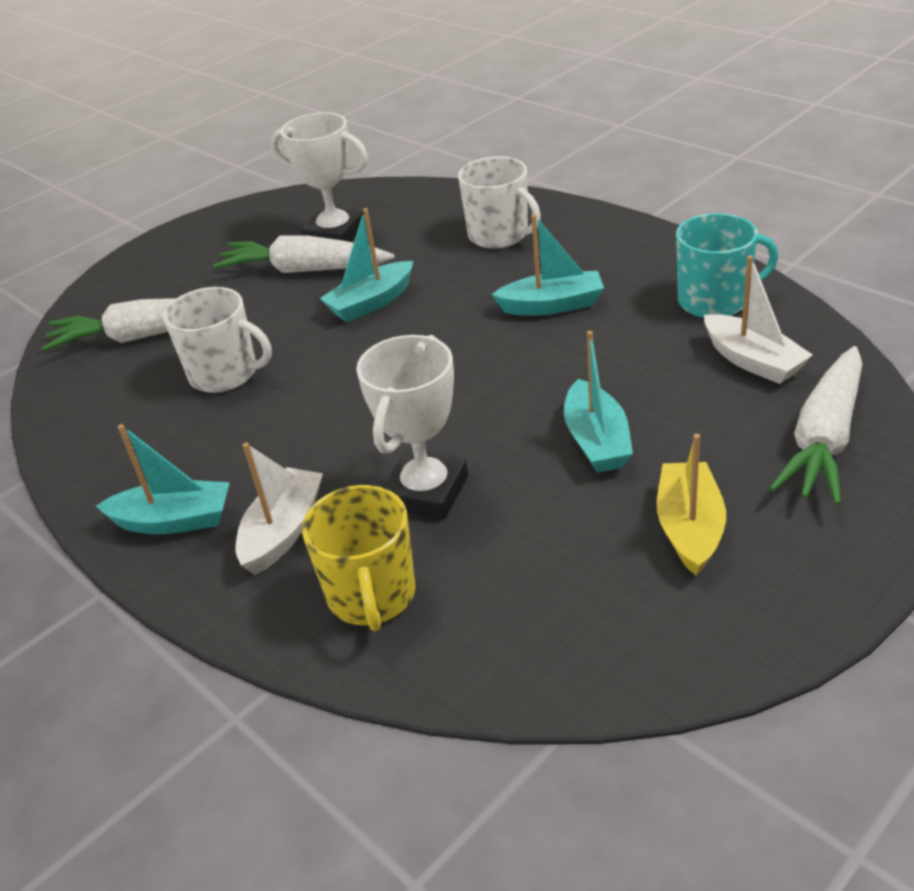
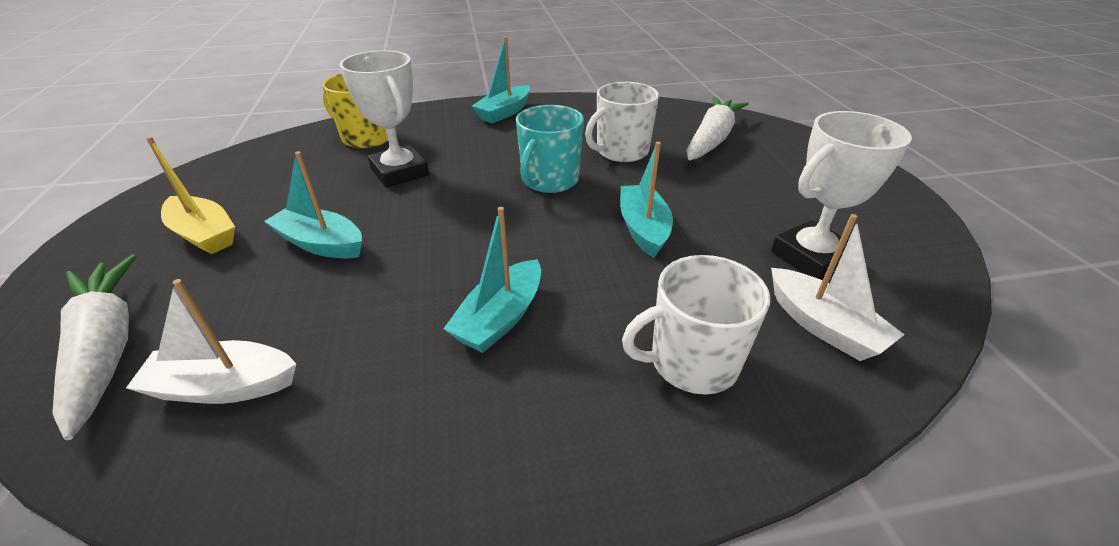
camera: 120 degrees right, 0 degrees up
(283, 531) = (447, 131): white boat -> white boat (823, 326)
(305, 270) = (745, 218): white carrot -> none
(715, 301) = (327, 443): turquoise mug -> turquoise mug (549, 180)

